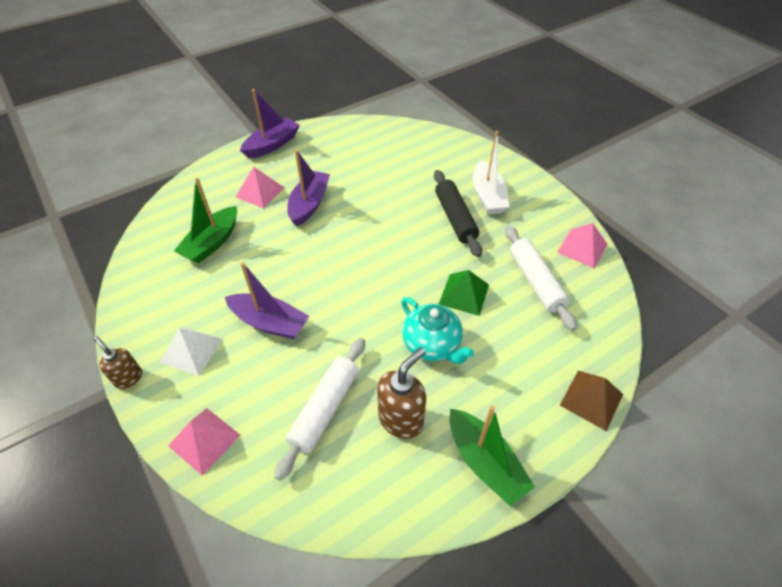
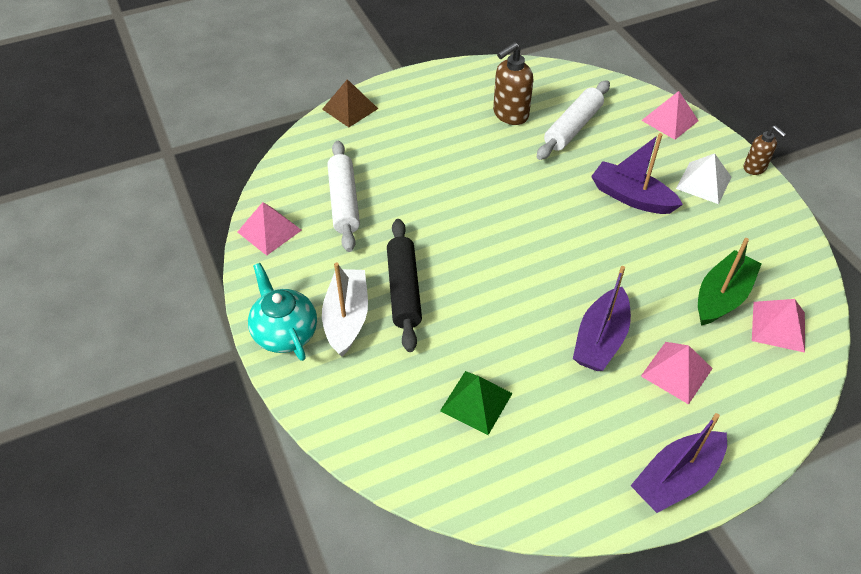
camera: 170 degrees left, 0 degrees up
(177, 227) = (778, 326): none -> pink pyramid
(432, 345) = (471, 160): turquoise teapot -> turquoise teapot (285, 333)
(464, 294) = (426, 199): green pyramid -> green pyramid (476, 402)
(485, 462) = (452, 85): green boat -> none

